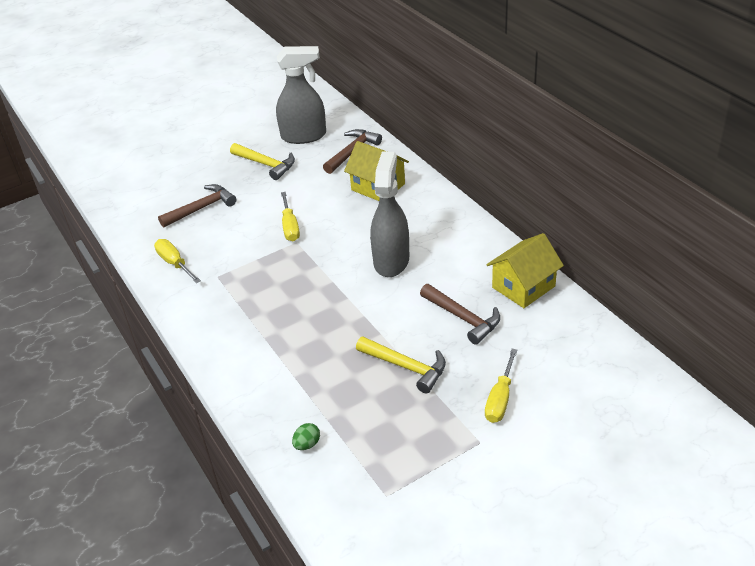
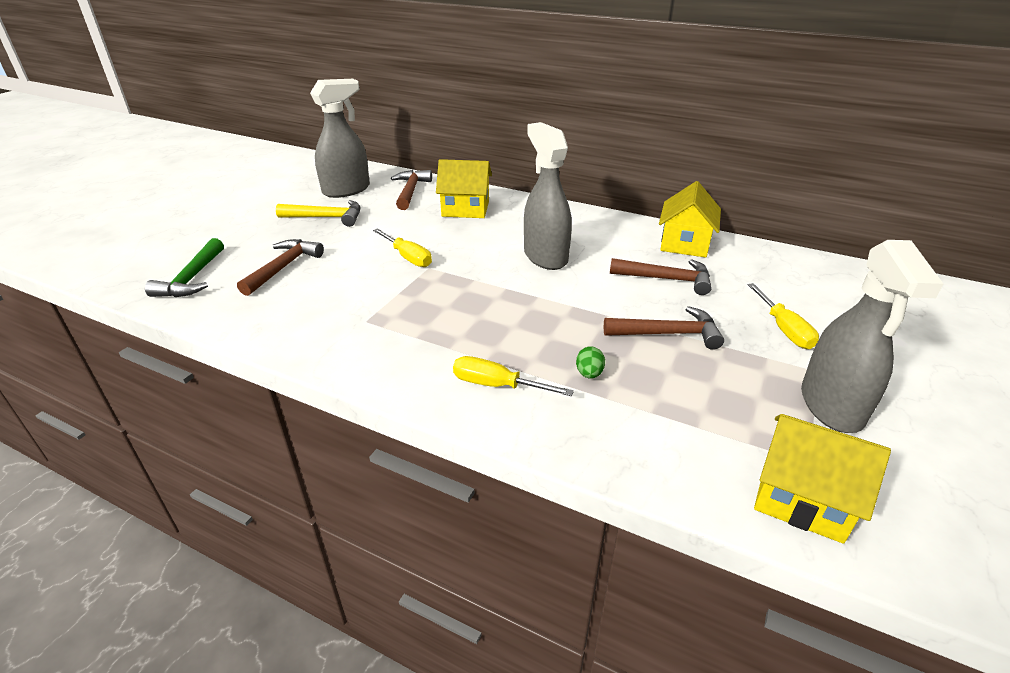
camera: 35 degrees left, 5 degrees down
(141, 199) = (192, 278): none -> green hammer
(174, 263) = (296, 324): yellow screwdriver -> yellow screwdriver (496, 385)
(307, 444) = (662, 447): green egg -> green egg (589, 374)
(352, 513) = (802, 498): none -> yellow house
(406, 367) = (668, 334): yellow hammer -> brown hammer
(453, 470) = (831, 406): none -> grey spray bottle

